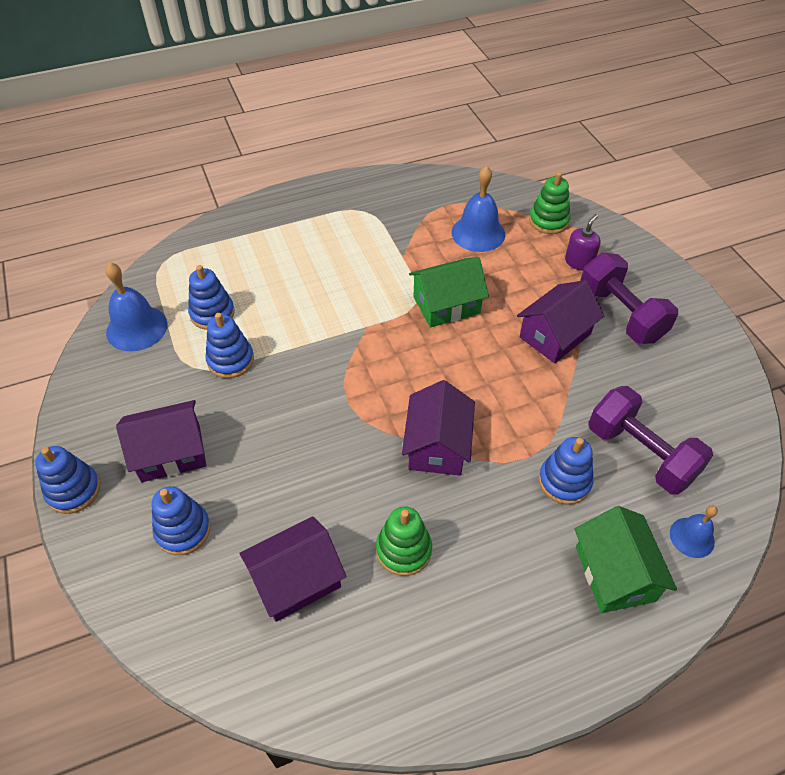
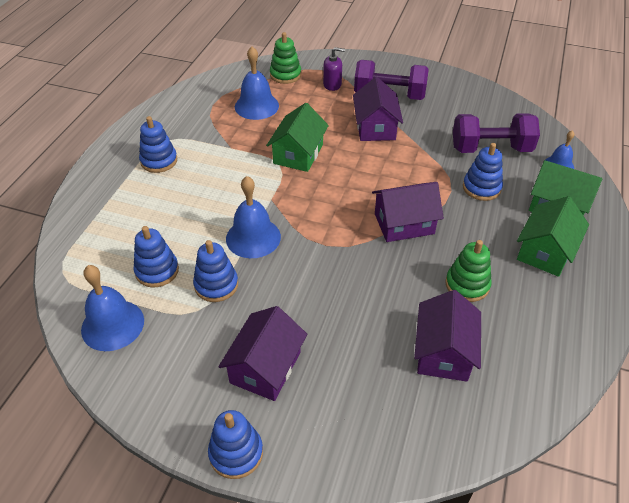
camera: 50 degrees left, 5 degrees down
(183, 530) = (344, 396): blue stacking toy -> blue stacking toy (159, 161)
(307, 346) = (253, 237): none -> blue bell
(437, 445) = (404, 224): purple house -> purple house turned 60 degrees counterclockwise
(526, 599) = (545, 251): none -> green house
(579, 262) = (332, 85): purple soap dispenser -> purple soap dispenser turned 105 degrees clockwise

